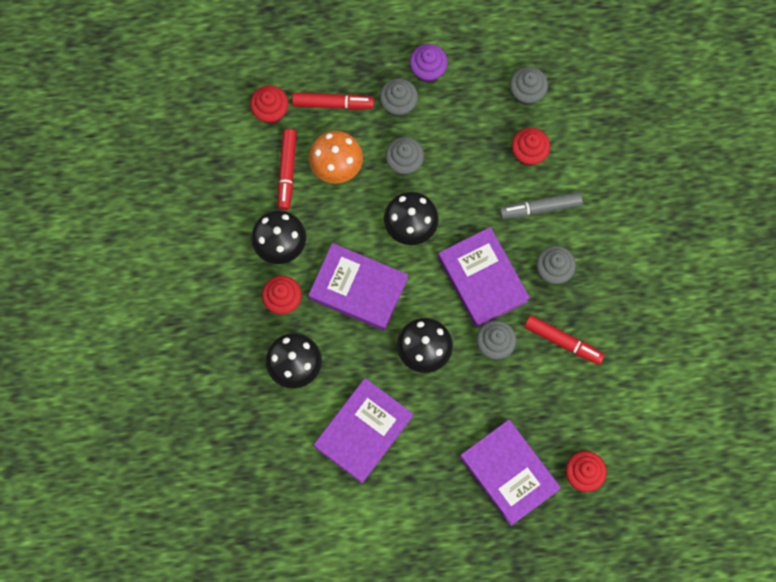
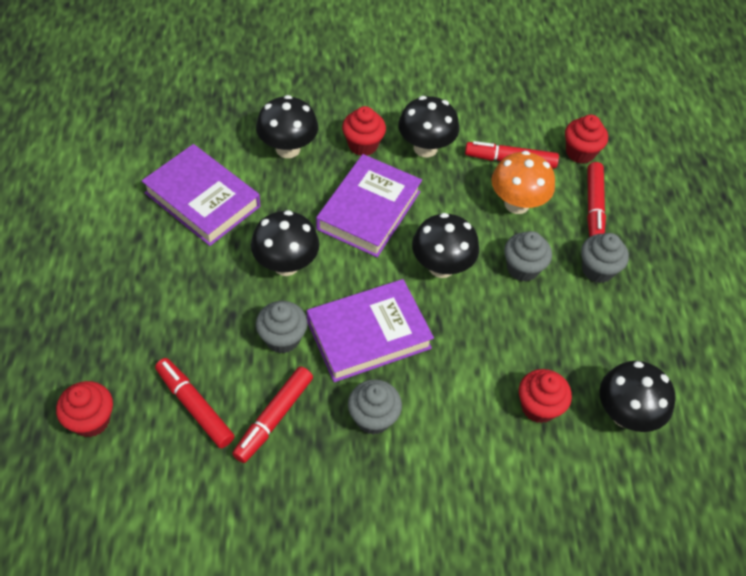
camera: 90 degrees right, 20 degrees down
(428, 70) = (645, 304): purple cupcake -> none
(509, 473) = (116, 336): purple book -> none
(526, 93) = (625, 414): grey cupcake -> black mushroom
(540, 208) = (461, 412): grey marker -> none
(561, 400) = (195, 406): none -> red marker

